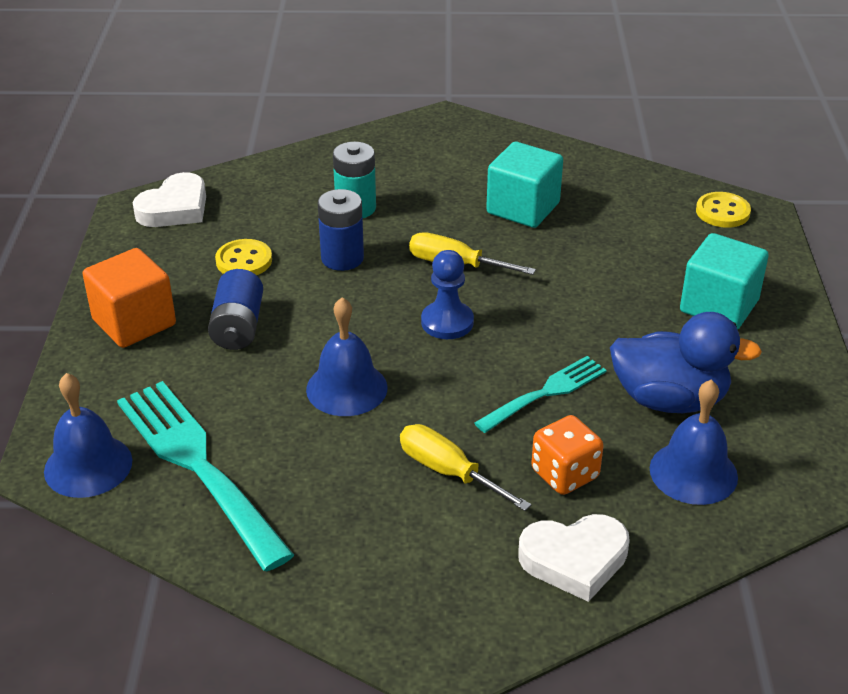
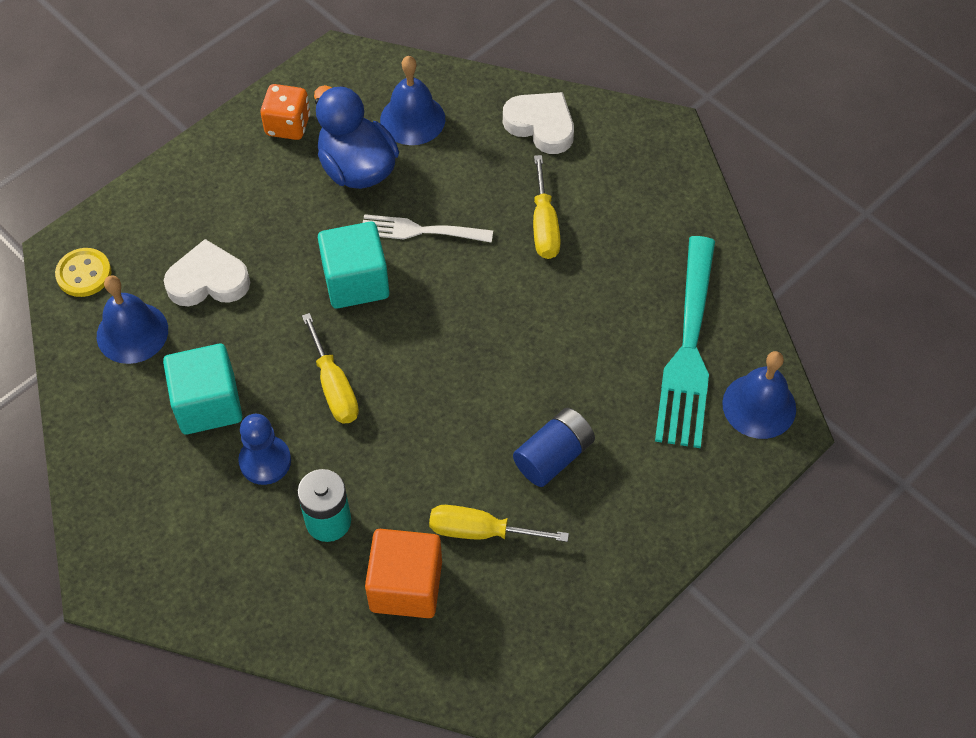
camera: 135 degrees left, 20 degrees up
(134, 322) = (625, 527): orange cube -> orange cube (406, 586)
(175, 208) = (471, 660): white heart -> white heart (208, 280)
(244, 261) = (480, 531): yellow button -> yellow screwdriver
(342, 258) = (405, 467): blue battery -> none
(346, 388) = (536, 335): blue bell -> blue bell (132, 332)
(447, 322) = (408, 337): blue pawn -> blue pawn (265, 461)
(545, 393) = (420, 230): turquoise fork -> white fork
(565, 474) = (482, 172): orange dice -> orange dice (288, 125)
(719, 306) = (223, 203): turquoise cube -> turquoise cube (356, 281)

